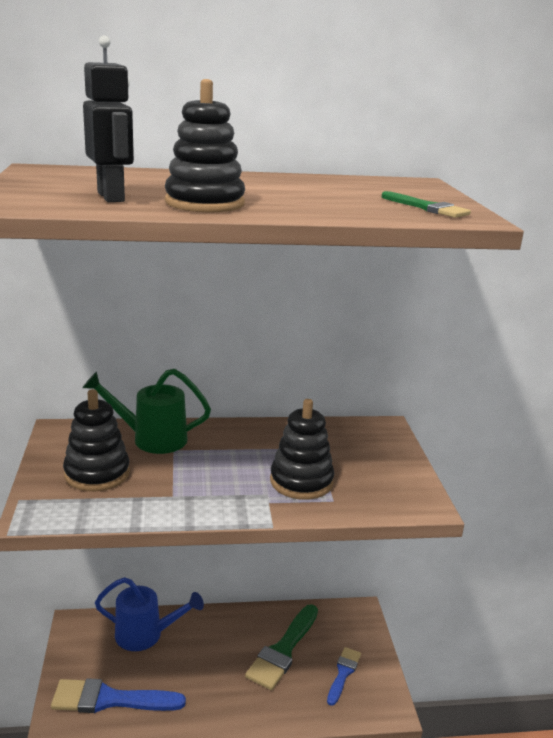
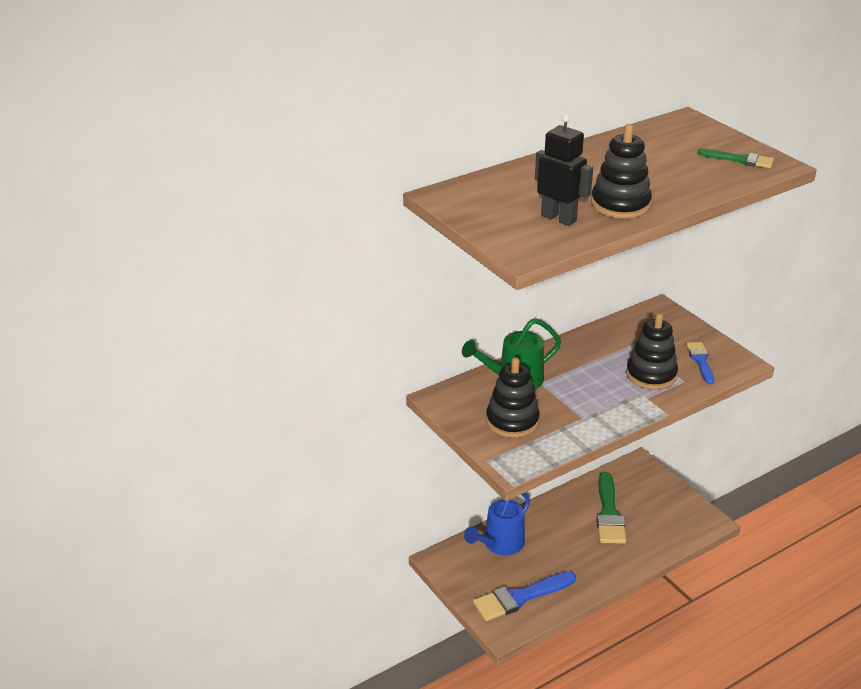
camera: 25 degrees left, 10 degrees up
(146, 635) = (500, 544): blue watering can -> blue watering can turned 150 degrees clockwise
(343, 673) = (663, 511): blue brush -> blue brush (700, 361)

